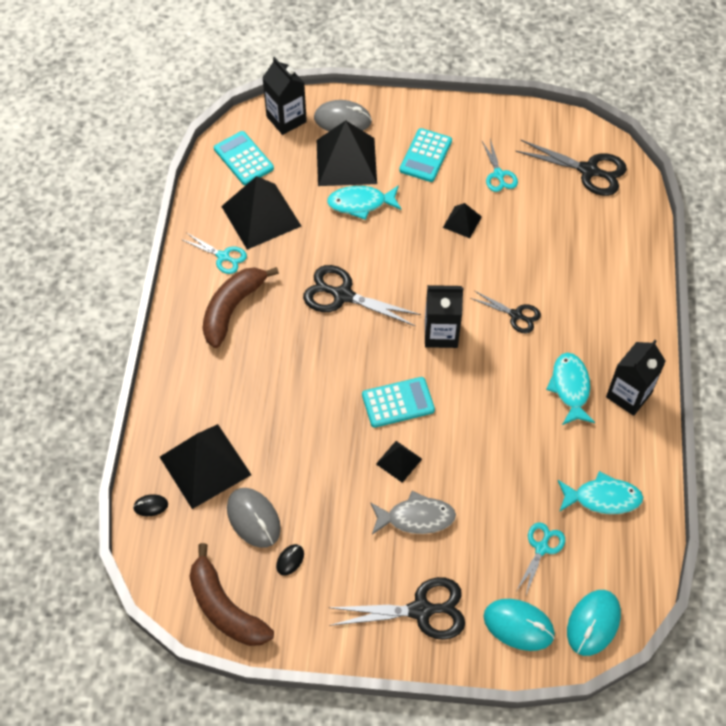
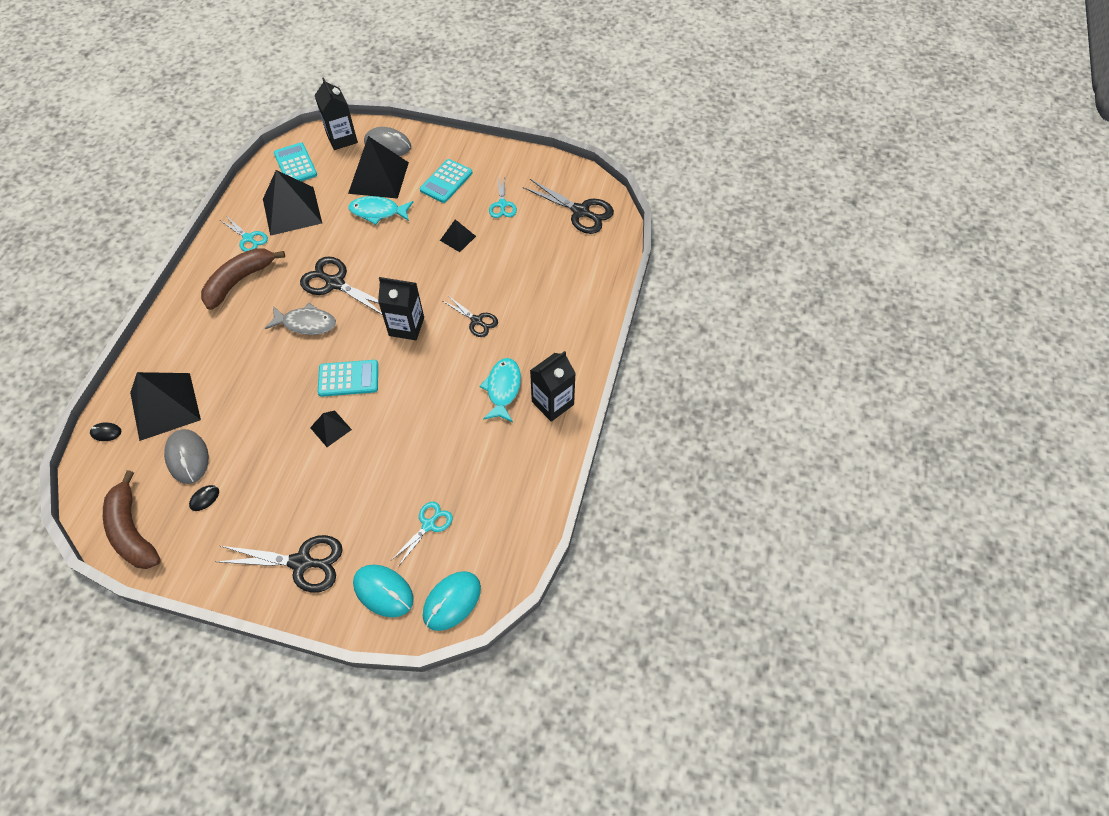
camera: 10 degrees right, 0 degrees up
(416, 518) = (327, 480): grey fish -> grey fish (306, 323)
(602, 498) = (499, 489): turquoise fish -> none

